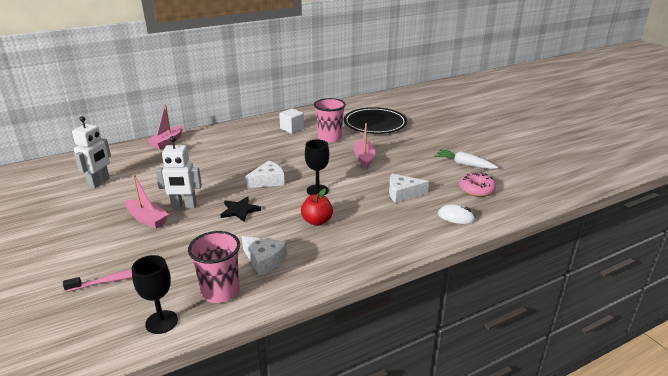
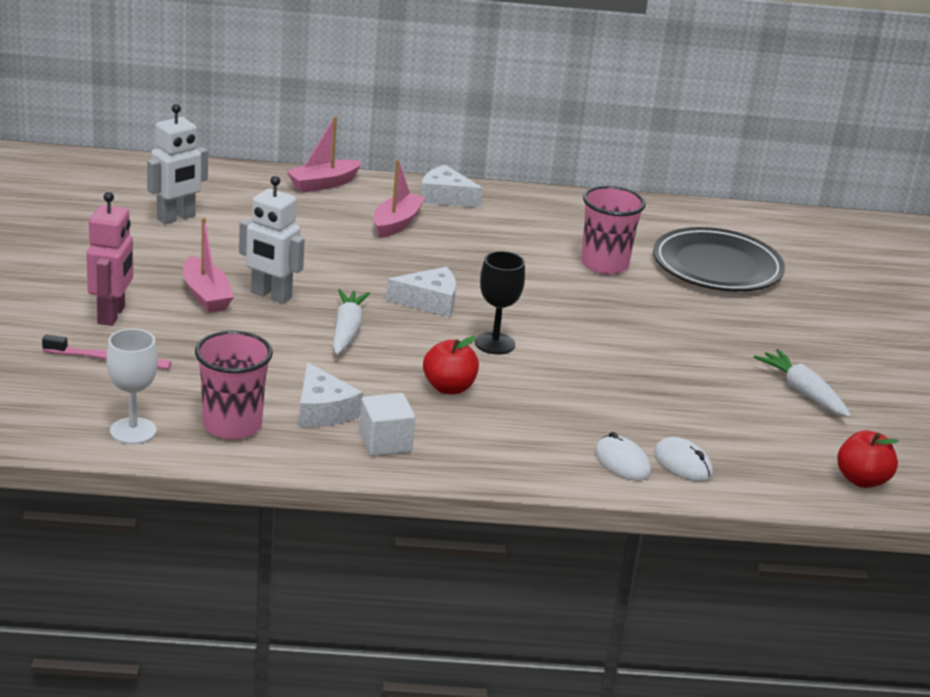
camera: 25 degrees right, 0 degrees up
(97, 251) = (112, 315): none -> pink robot
(161, 322) = (133, 431): black goblet -> white goblet
(240, 210) = (347, 330): black star -> white carrot
(292, 129) = (552, 227): white cube -> white cube (385, 442)
(364, 158) = (628, 320): pink boat -> pink boat (396, 223)
(403, 193) = (633, 398): white cheese -> white cheese (445, 197)
(431, 227) = (622, 462): none -> white mouse
(476, 189) = (772, 438): pink donut -> none
(529, 194) = (862, 480): none -> red apple

